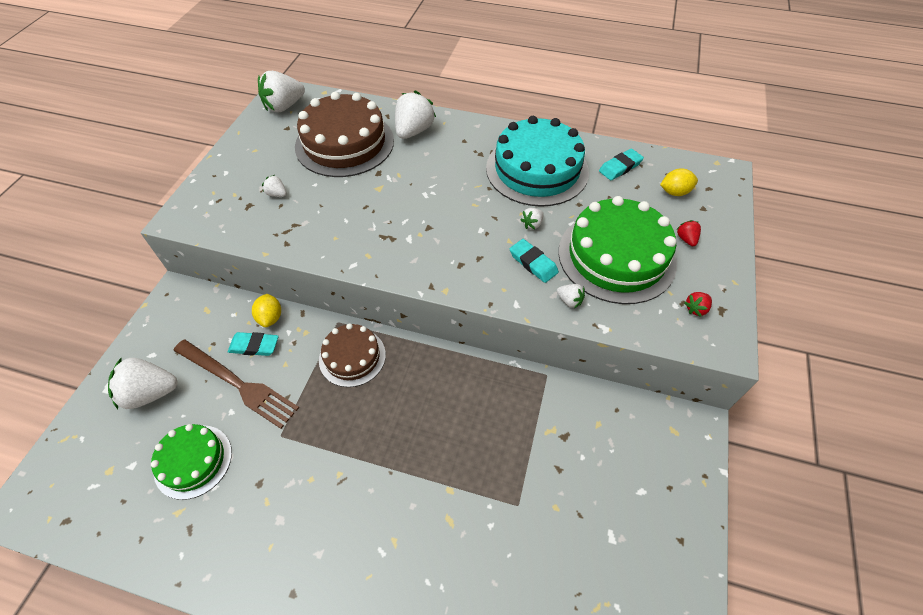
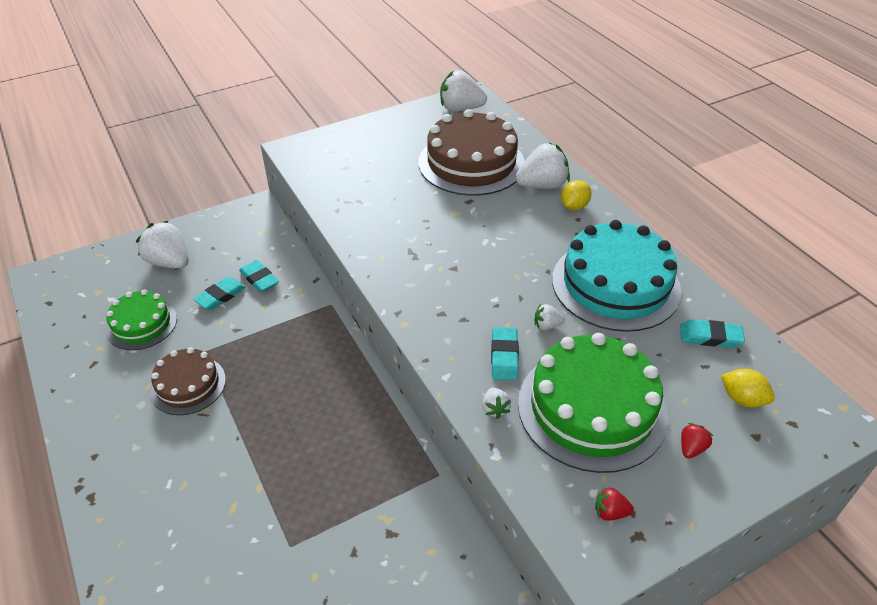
camera: 45 degrees right, 10 degrees down
(237, 384) = (220, 296): brown fork -> turquoise eraser
(270, 318) = (292, 267): yellow lemon -> yellow lemon (574, 206)
(277, 194) = (374, 171): white strawberry -> none
(352, 357) = (310, 337): brown cake -> brown cake (188, 385)

